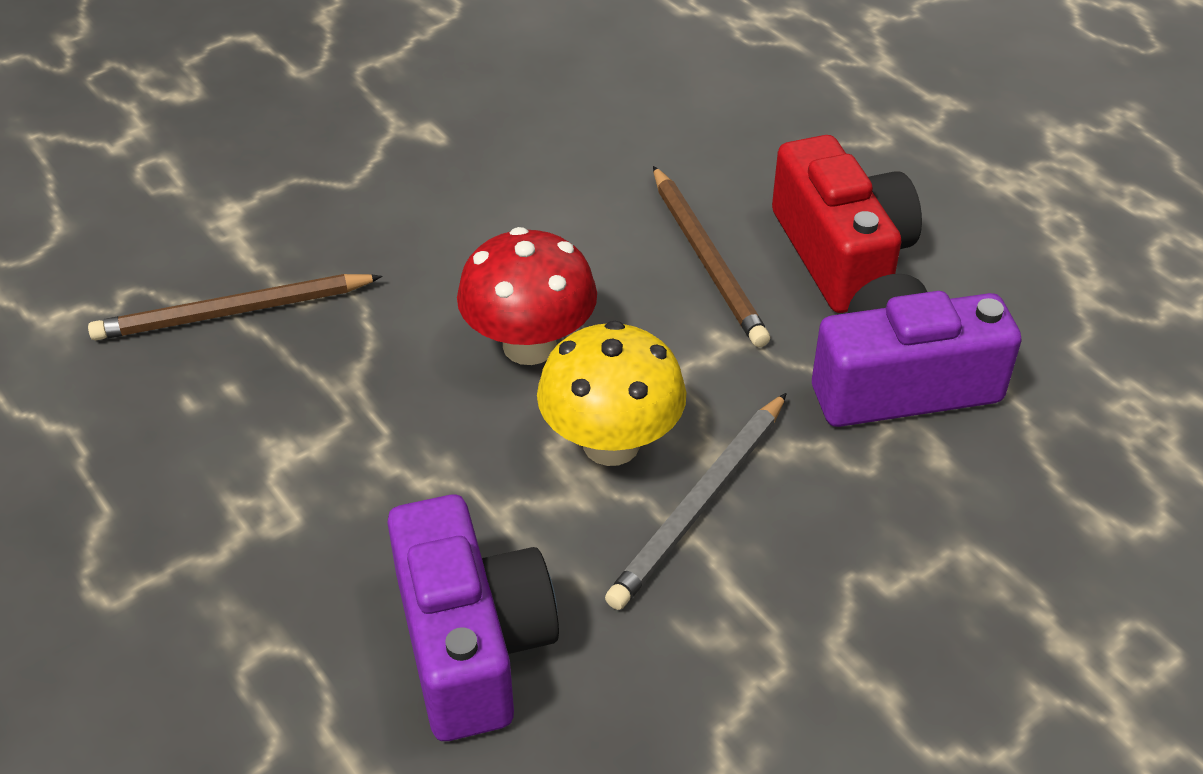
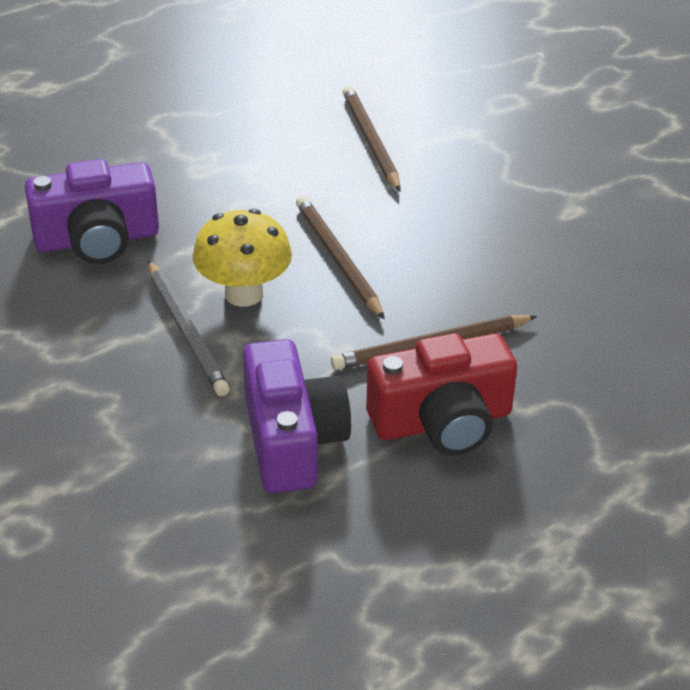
camera: 90 degrees right, 5 degrees down
(529, 345) = (338, 259): red mushroom -> brown pencil
(700, 504) = (186, 331): grey pencil -> grey pencil turned 150 degrees counterclockwise

